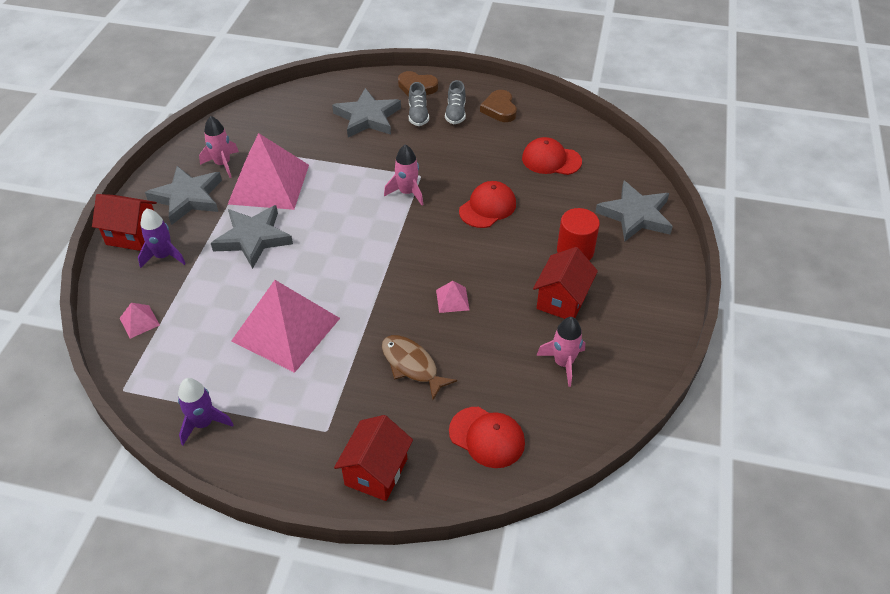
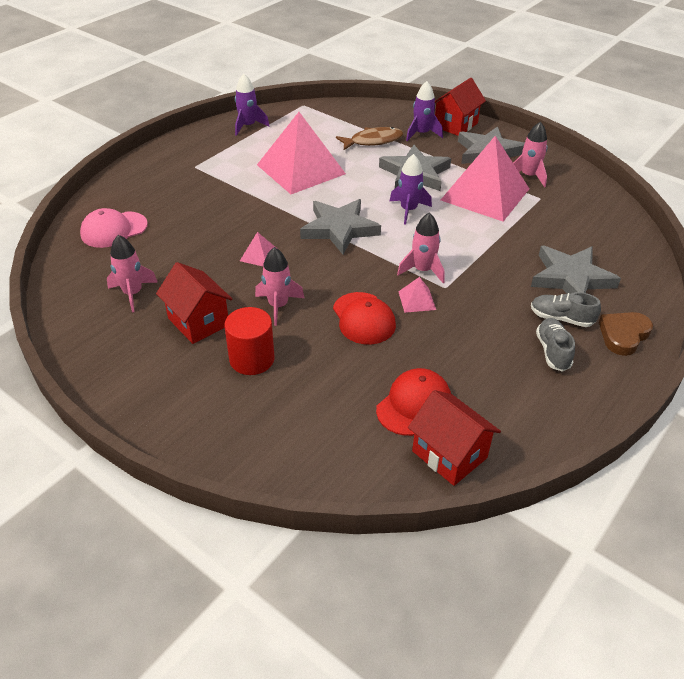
camera: 115 degrees right, 5 degrees down
(139, 321) = (360, 117): pink pyramid -> pink pyramid (417, 300)
(322, 225) = (408, 210): none -> purple rocket
(376, 472) = (142, 177): red house -> red house (449, 454)
(412, 365) = (212, 215): brown fish -> brown fish (373, 141)
(455, 113) = (552, 351): grey shoe -> grey shoe turned 60 degrees clockwise
(487, 437) = (114, 230): red cap -> pink cap
(499, 109) = (546, 396): brown heart -> none
(508, 260) = (278, 306): none -> pink rocket
(635, 215) = (265, 439): grey star -> grey star (339, 229)

